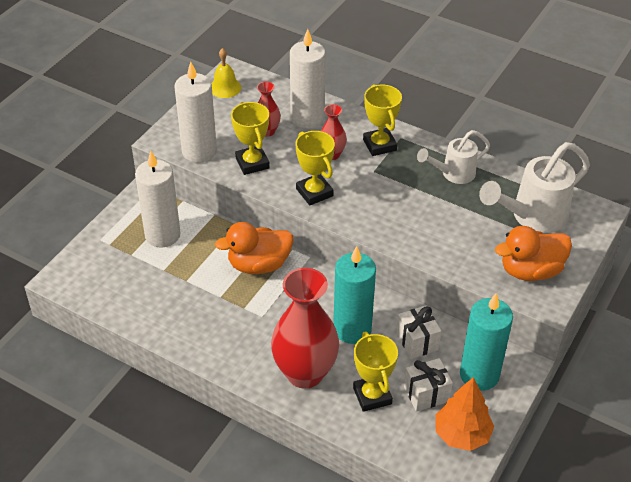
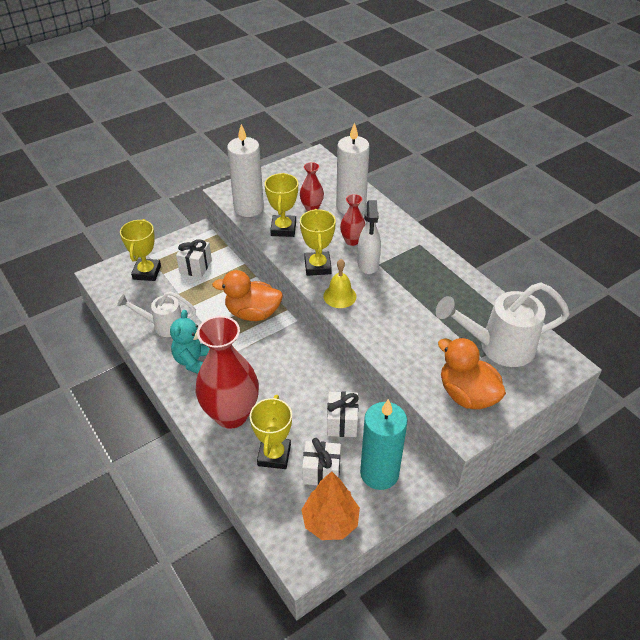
camera: 25 degrees right, 0 degrees up
(162, 235) = (195, 266): white candle -> white gift
(225, 87) = (301, 166): yellow bell -> yellow bell (339, 296)
(230, 334) = (194, 361): none -> turquoise teddy bear
(352, 329) = (293, 392): turquoise candle -> none
(363, 174) = (368, 264): none -> white spray bottle
(379, 145) = (397, 245): yellow trophy -> yellow trophy (147, 272)
(453, 174) = (447, 287): white watering can -> white watering can (163, 325)
(530, 271) = (467, 394): orange duck -> orange duck turned 45 degrees clockwise

